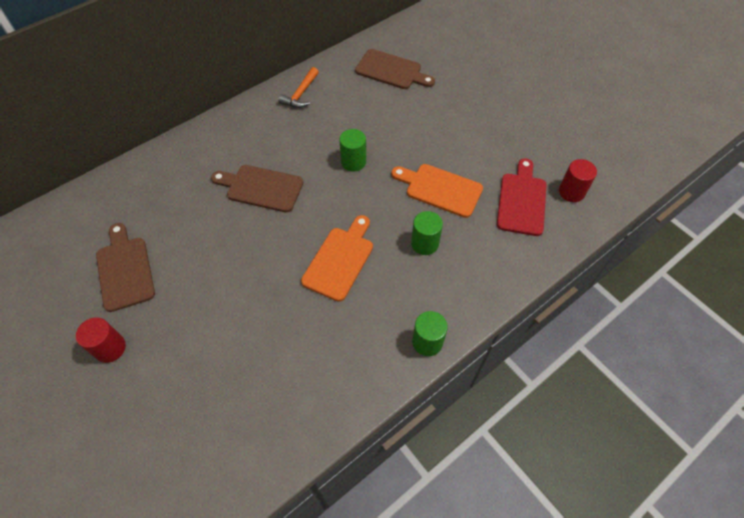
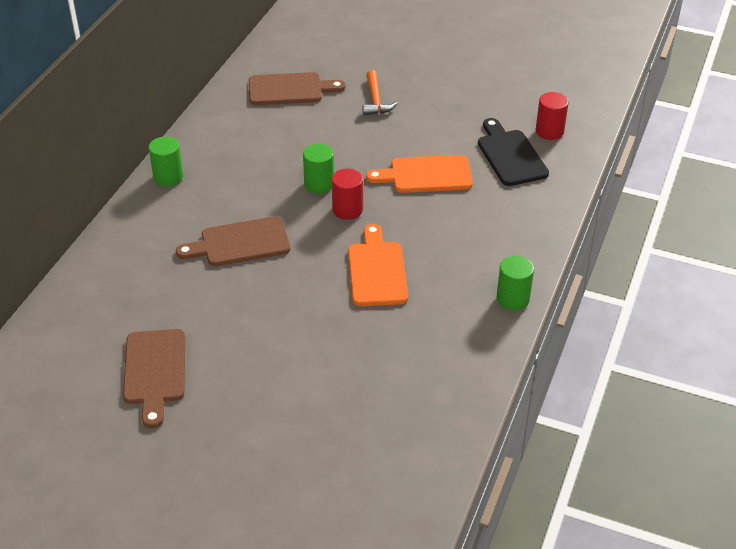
camera: 30 degrees left, 15 degrees down
(110, 348) = (202, 440): red cylinder -> red cylinder (347, 210)
(125, 270) = (154, 371): brown cutting board -> brown cutting board turned 135 degrees counterclockwise
(301, 94) = (208, 144): orange hammer -> orange hammer (375, 100)
(424, 243) = (447, 224): green cylinder -> green cylinder (168, 177)
(522, 201) = (510, 155): red cutting board -> black cutting board

